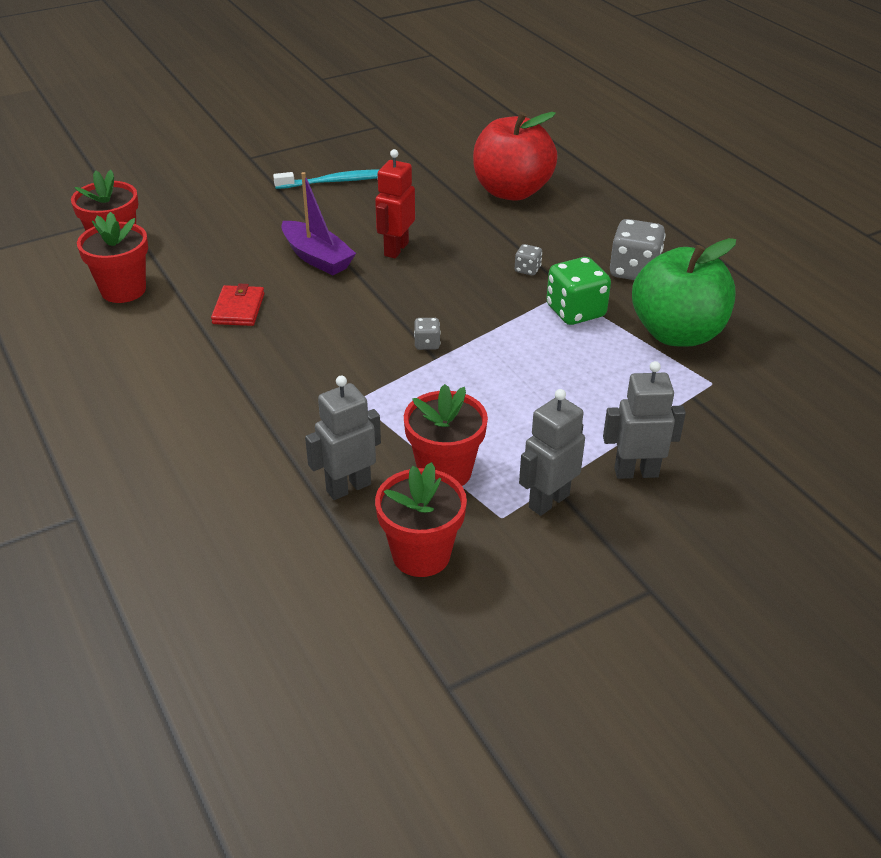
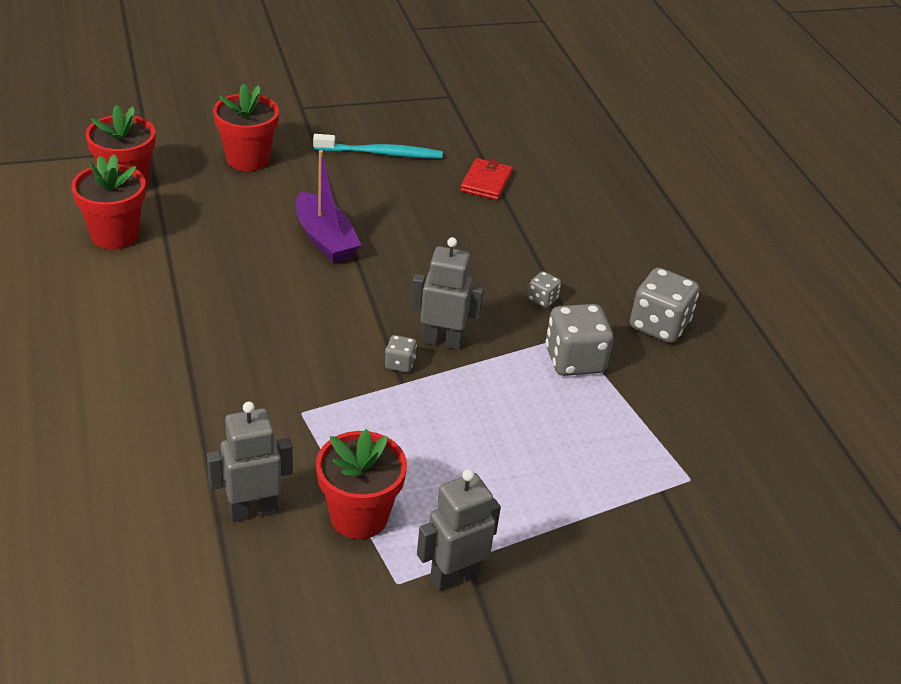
camera: 10 degrees right, 0 degrees up
(238, 309) = (222, 281): red wallet -> red wallet (486, 182)
(396, 249) = (411, 246): red robot -> none
(421, 555) = (296, 605): red flower pot -> red flower pot (247, 159)
(511, 191) = (563, 202): red apple -> none
(575, 311) = (574, 360): green dice -> grey dice
(636, 472) = (562, 565): grey robot -> grey robot (442, 341)
(677, 333) = (675, 411): green apple -> none

